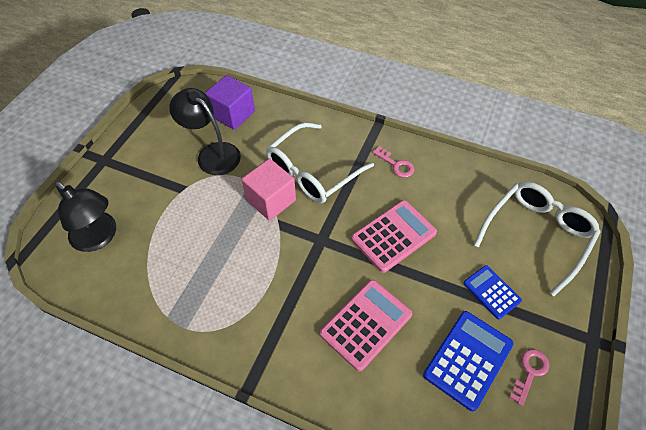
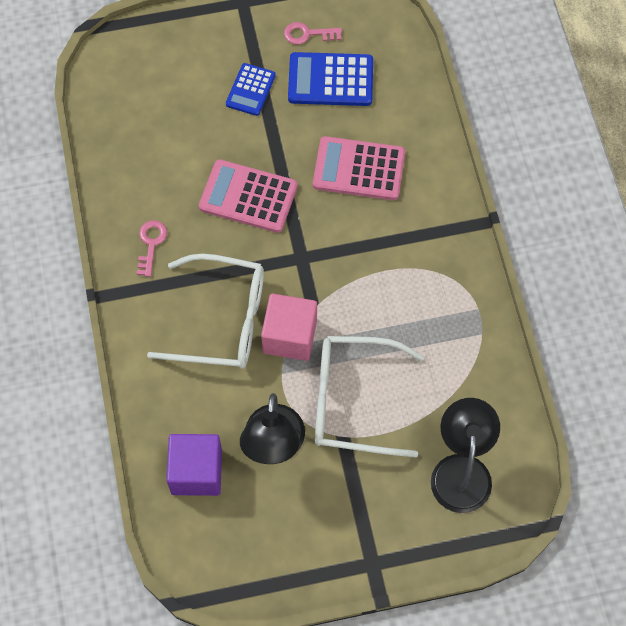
camera: 125 degrees left, 10 degrees up
(537, 234) = (156, 79): white glasses -> white glasses (353, 401)

